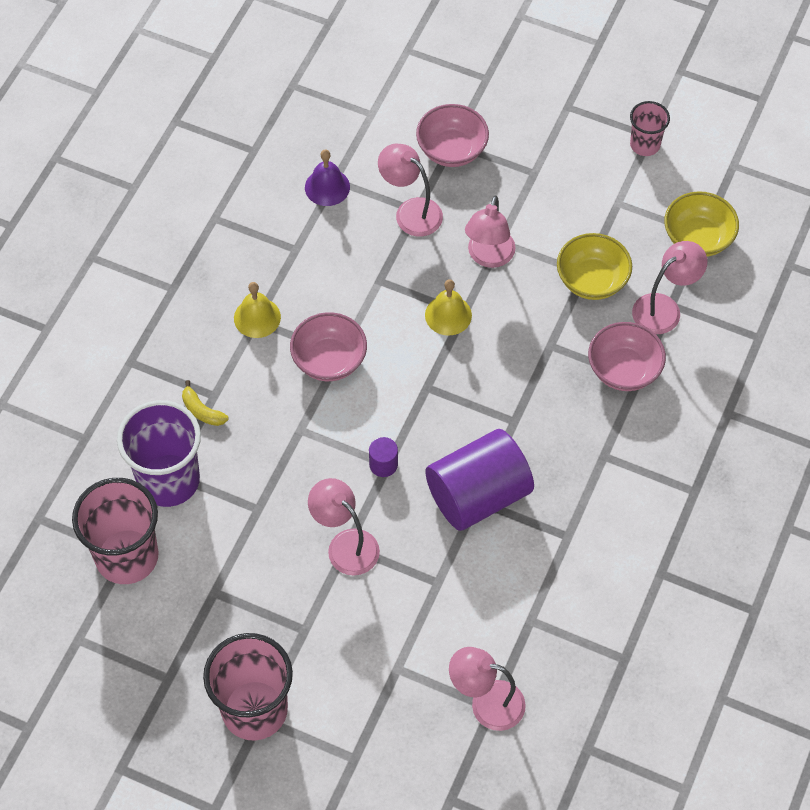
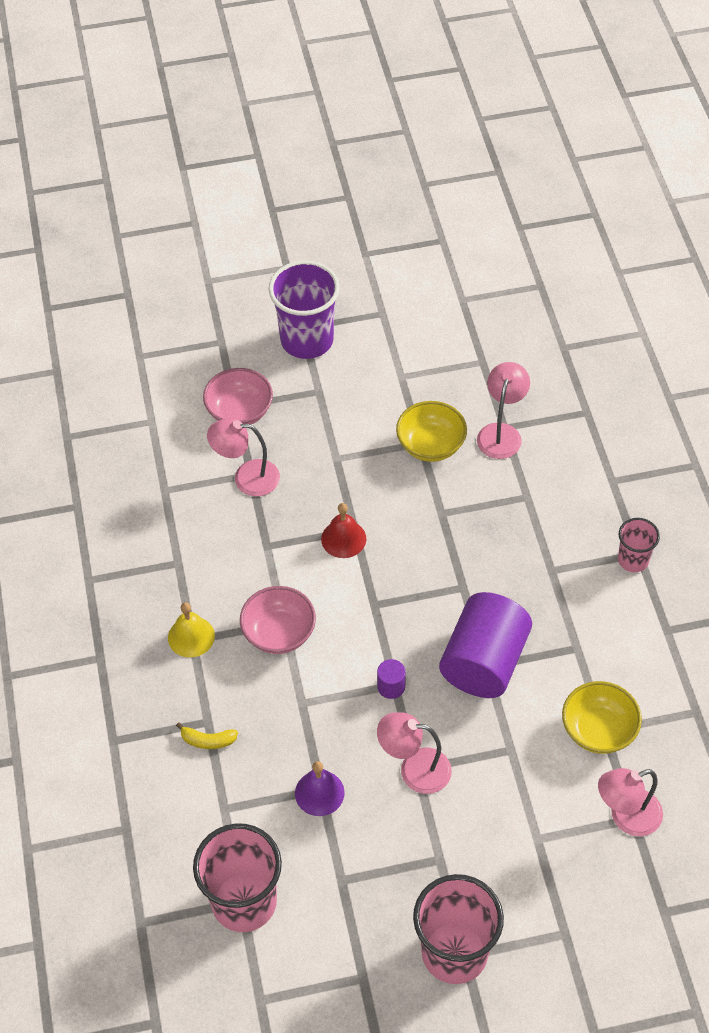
camera: 35 degrees left, 5 degrees down
(168, 480) = (227, 815): purple cup -> purple cup (307, 340)
(327, 187) = (163, 499): purple bell -> purple bell (319, 793)
(448, 315) = (343, 539): yellow bell -> red bell
(488, 257) = (337, 475): pink lamp -> none
(624, 370) = (511, 497): pink bowl -> none
(645, 145) = (384, 322): pink cup -> pink cup (633, 560)
(698, 238) = (482, 367): yellow bowl -> yellow bowl (598, 730)

